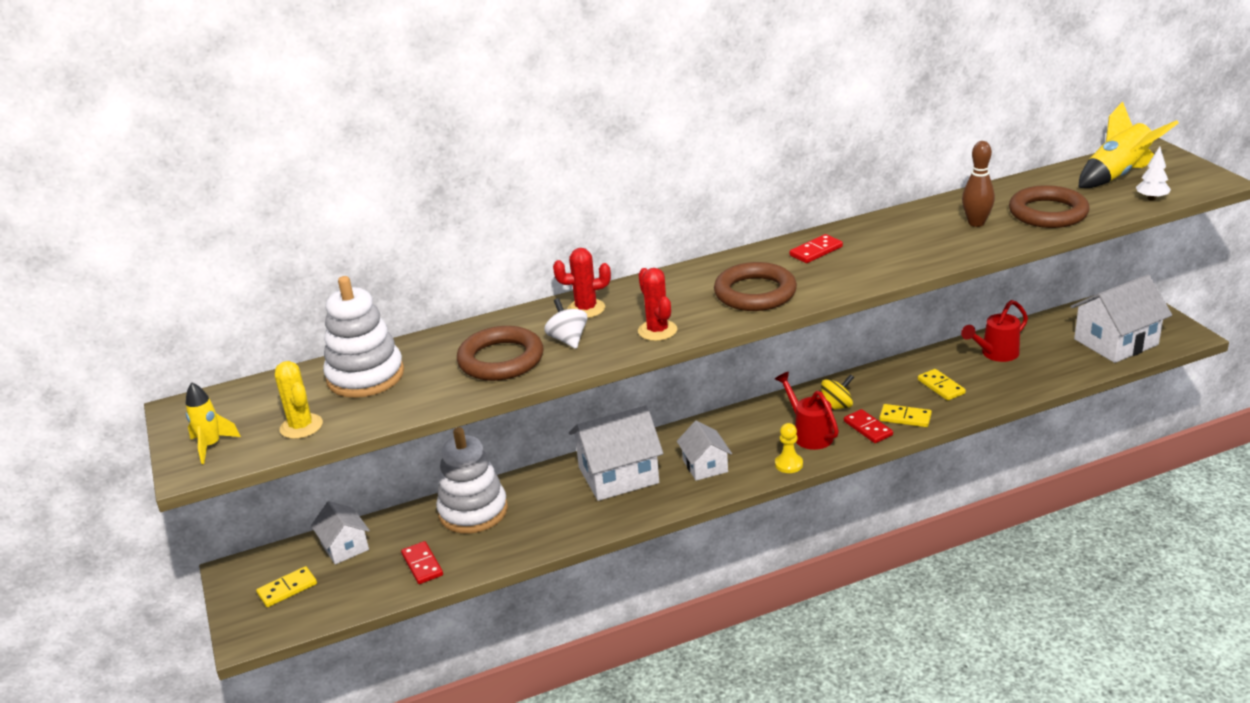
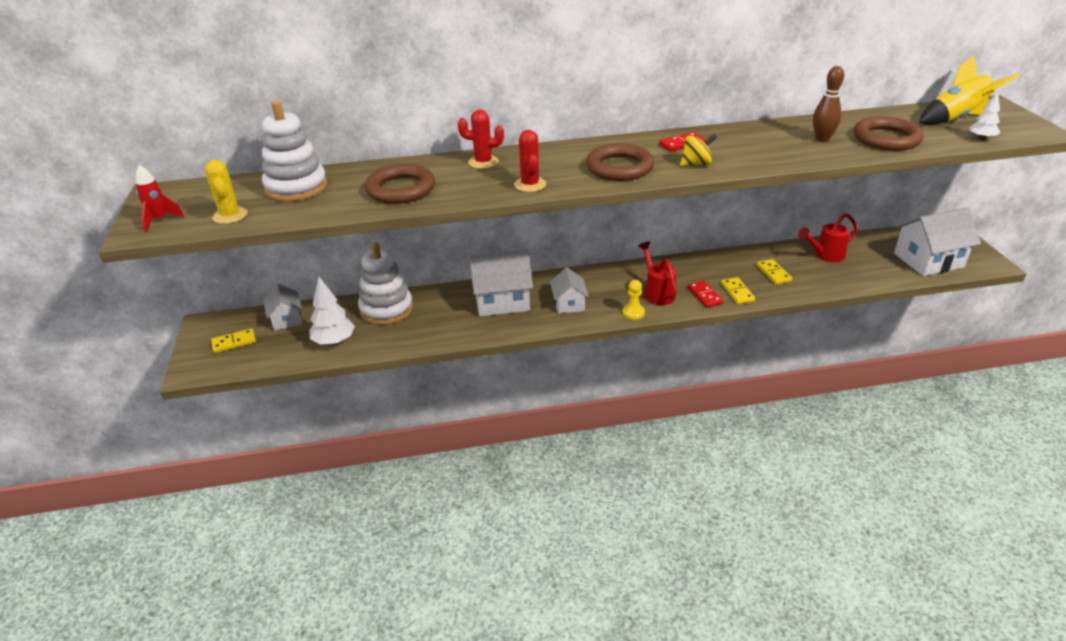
camera: 10 degrees right, 5 degrees up
(211, 446) = (159, 220): yellow rocket -> red rocket
(422, 565) = (334, 341): red domino -> white tree
(568, 339) = (458, 182): white spinning top -> none
(836, 407) = (685, 276): yellow spinning top -> yellow spinning top (696, 164)
(905, 418) = (737, 292): yellow domino -> yellow domino turned 45 degrees clockwise

